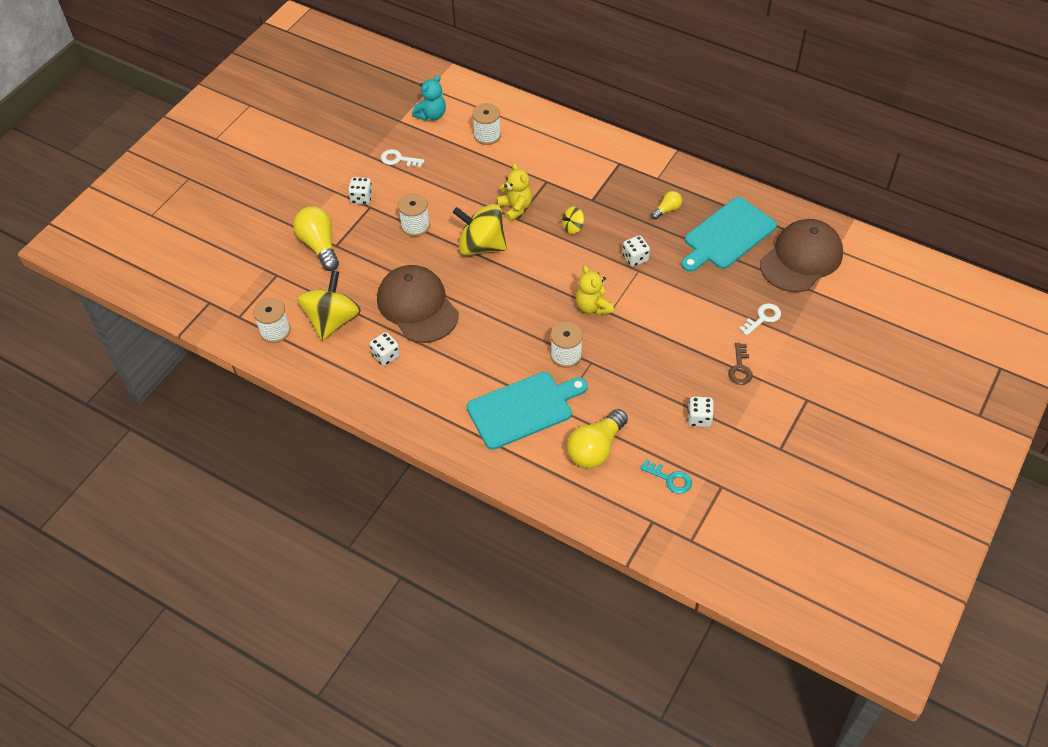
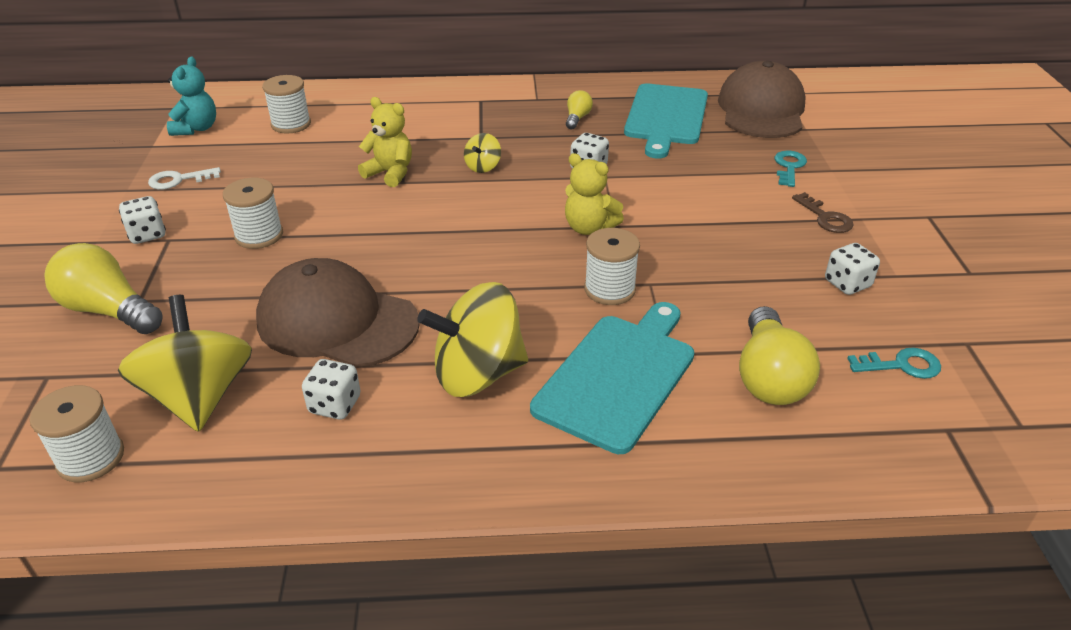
camera: 35 degrees left, 15 degrees down
(481, 246) = (377, 223): yellow spinning top -> yellow spinning top (478, 374)
(763, 318) = (789, 167): white key -> turquoise key

